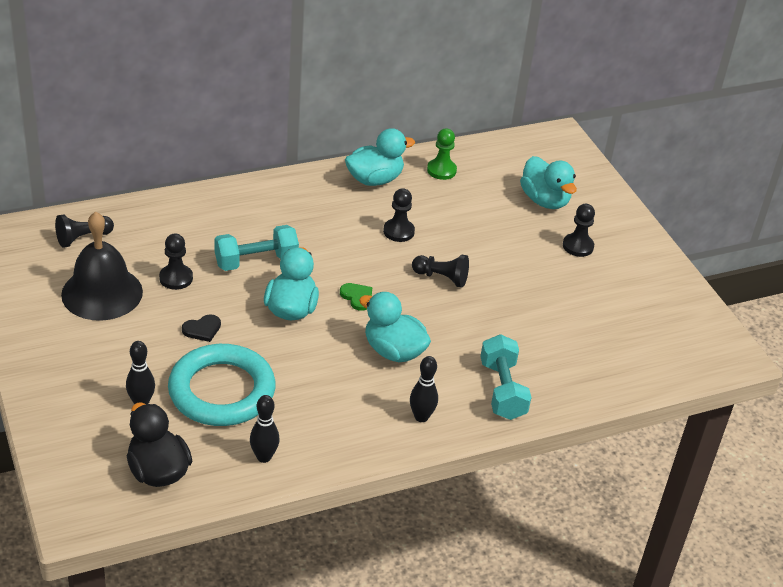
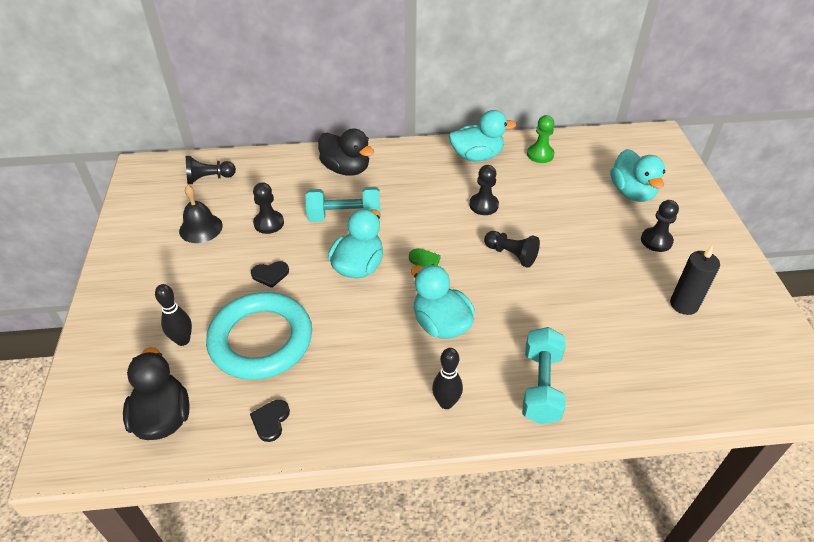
camera: 20 degrees right, 5 degrees up
(102, 293) = (201, 228): black bell -> black bell, size x0.60
(236, 210) = (346, 169): none -> black duck
(264, 457) = (270, 421): black bowling pin -> black heart
(614, 302) = (684, 304): none -> black candle

